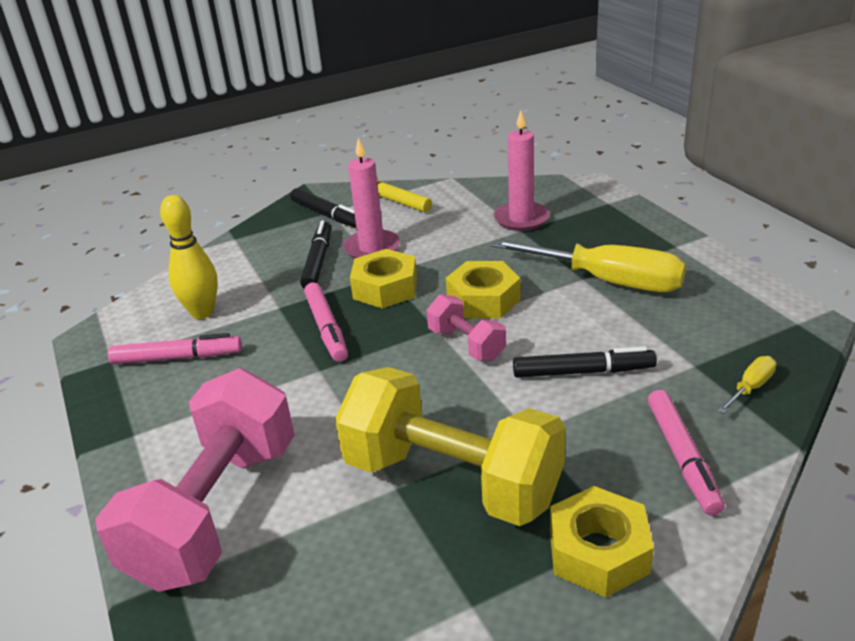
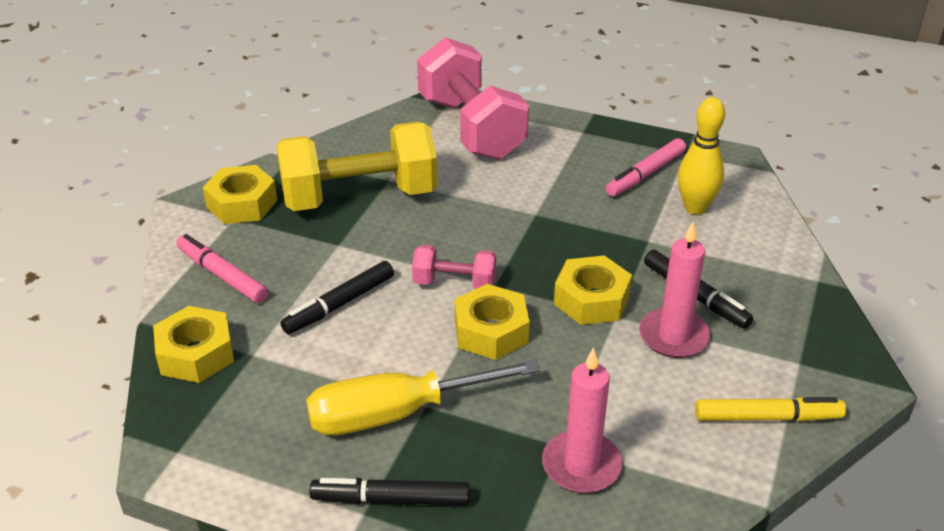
camera: 135 degrees right, 5 degrees up
(327, 215) = (790, 355): black marker -> black marker (391, 500)
(327, 328) = (580, 243): pink marker -> none
(750, 388) = (196, 354): yellow screwdriver -> yellow nut

